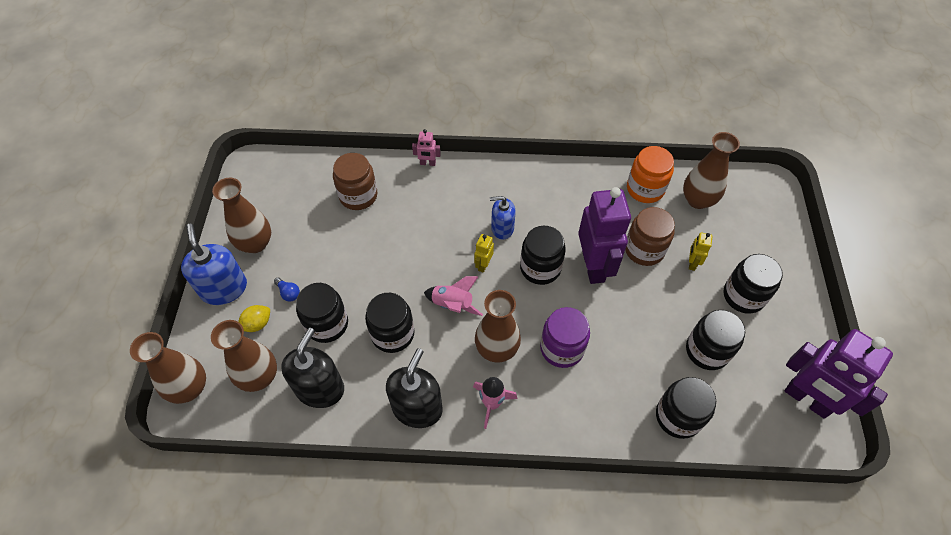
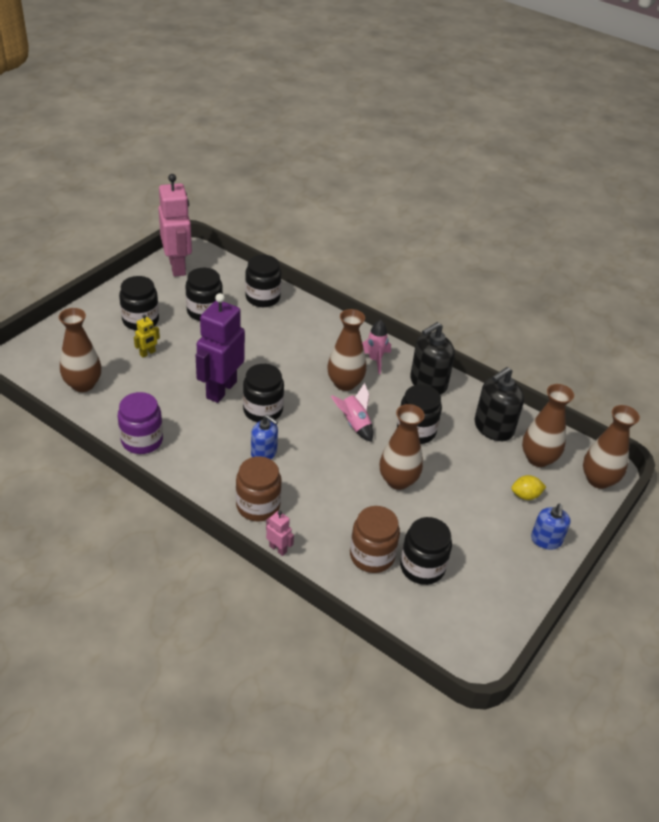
camera: 150 degrees left, 15 degrees down
(224, 288) = (546, 540): blue soap dispenser -> blue soap dispenser, size x0.64
(255, 243) = (500, 566): brown vase -> brown vase (398, 480)
(289, 293) = (487, 505): blue light bulb -> none
(327, 324) = (465, 464): black jar -> black jar (422, 567)
(483, 265) = (305, 436): yellow robot -> none
(562, 348) = (298, 360): purple jar -> purple jar (142, 440)
(644, 250) = (170, 378): brown jar -> brown jar (258, 506)
(645, 189) = (112, 414): orange jar -> none
(807, 399) = (177, 266): purple robot -> pink robot

